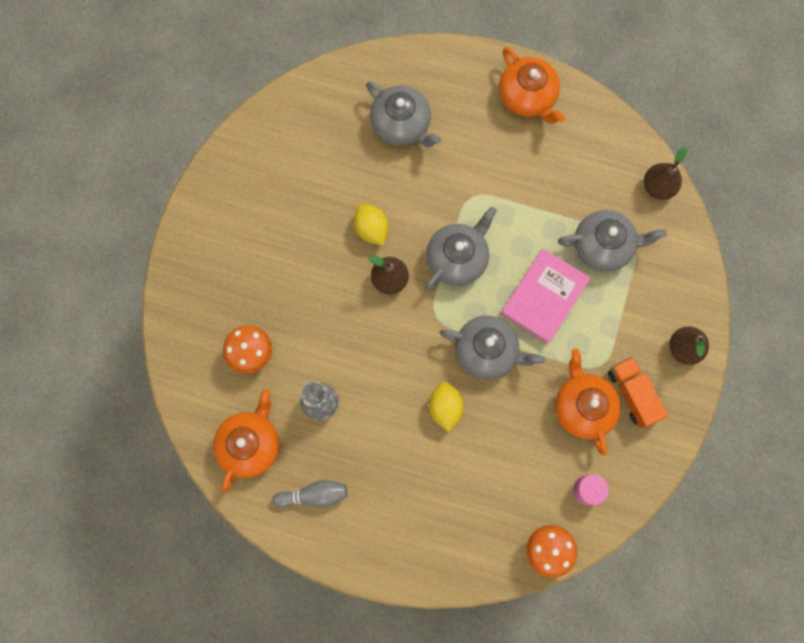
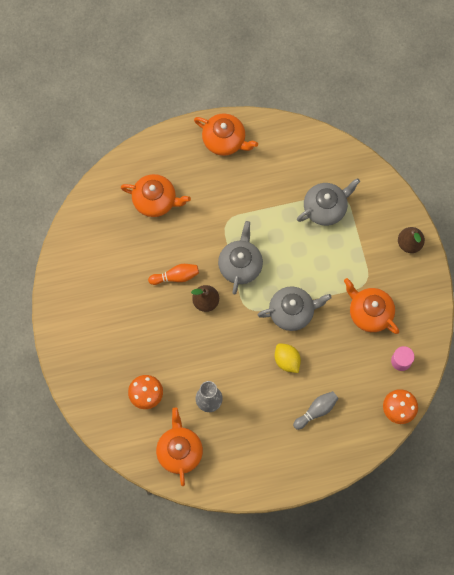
camera: 30 degrees left, 5 degrees down
(314, 495) = (238, 459): grey bowling pin -> grey bowling pin (316, 411)
(371, 229) = (176, 276): yellow lemon -> orange bowling pin
(401, 125) = (155, 200): grey teapot -> orange teapot
(544, 297) = (307, 260): pink book -> none
(632, 394) = (395, 288): orange truck -> none
(658, 186) = (337, 153): brown pear -> none

